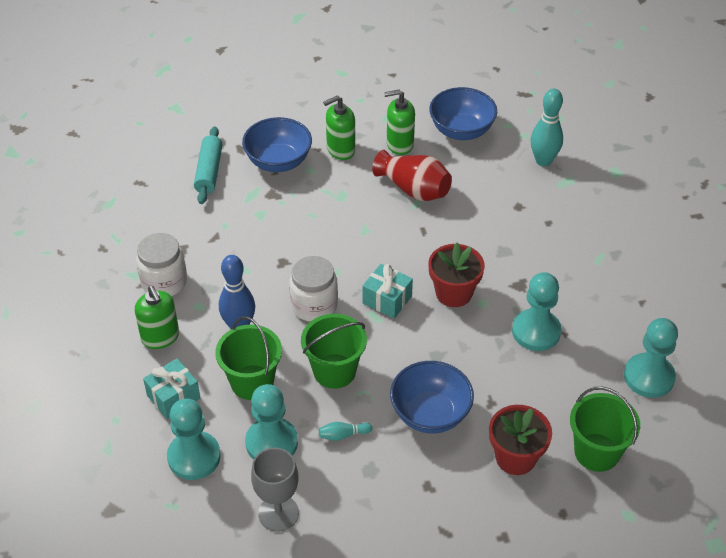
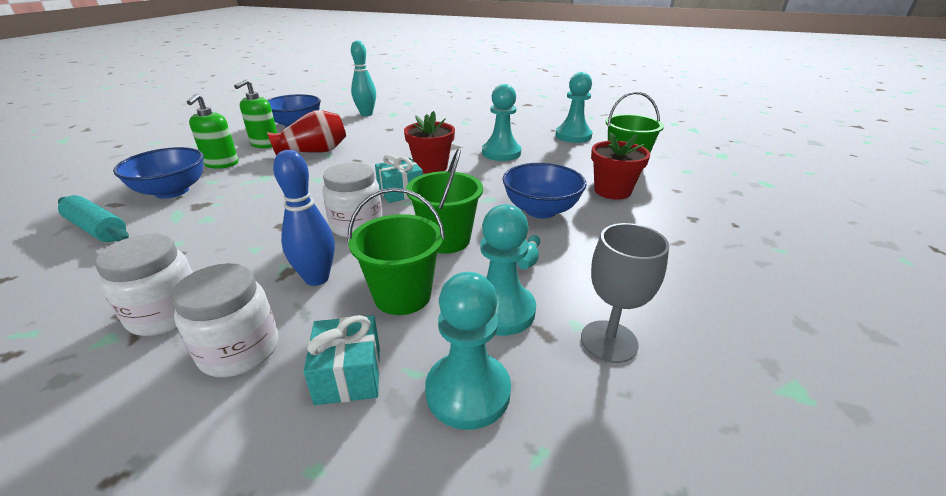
camera: 60 degrees left, 15 degrees down
(160, 337) = (240, 350): green soap dispenser -> white jar

